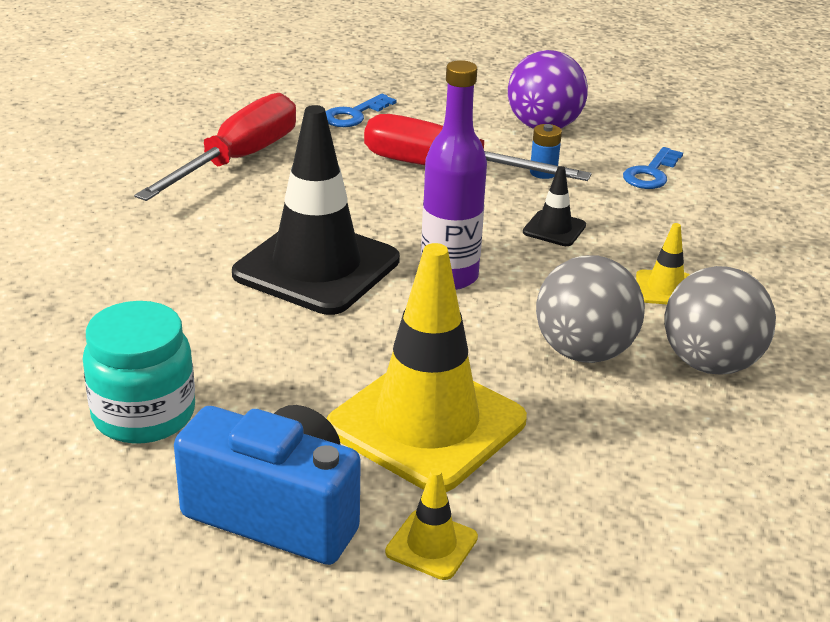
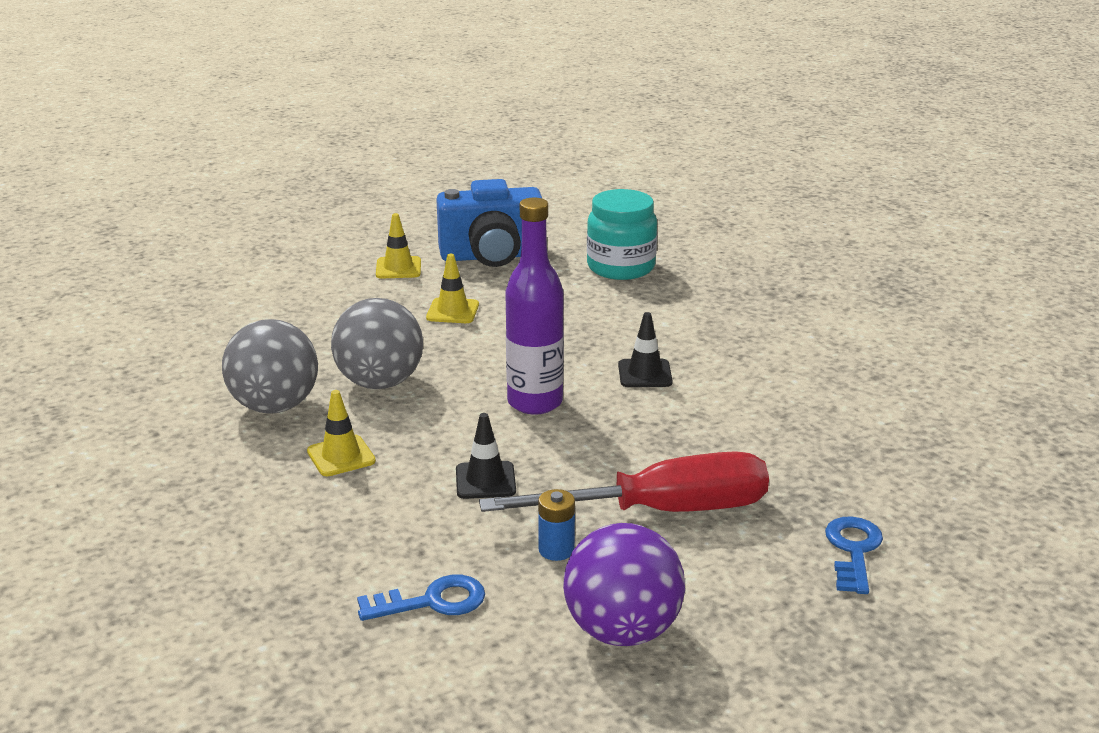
camera: 150 degrees right, 5 degrees down
(237, 160) = (861, 442): red screwdriver -> none
(316, 267) = (645, 374): black traffic cone -> black traffic cone, size x0.42
(426, 424) = (452, 311): yellow traffic cone -> yellow traffic cone, size x0.42
(651, 173) = (432, 601): blue key -> blue key turned 75 degrees clockwise

